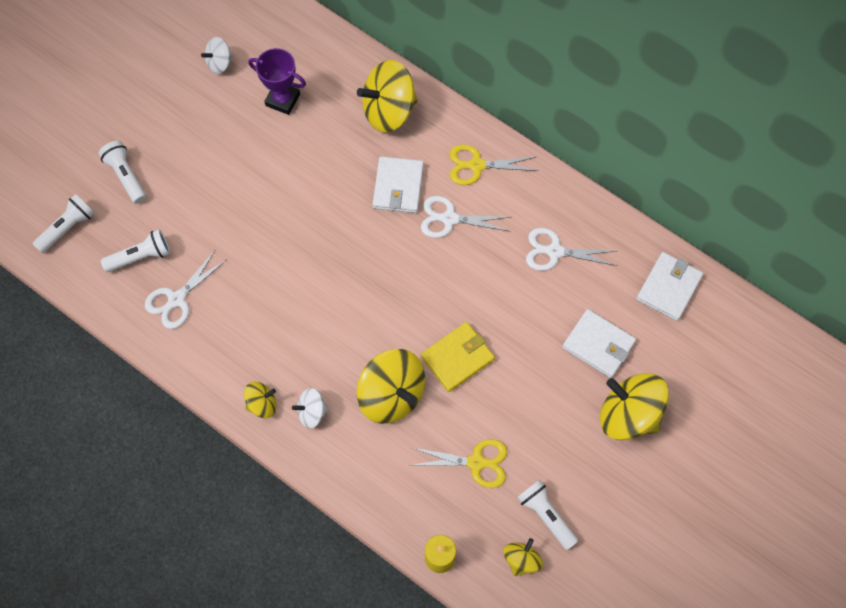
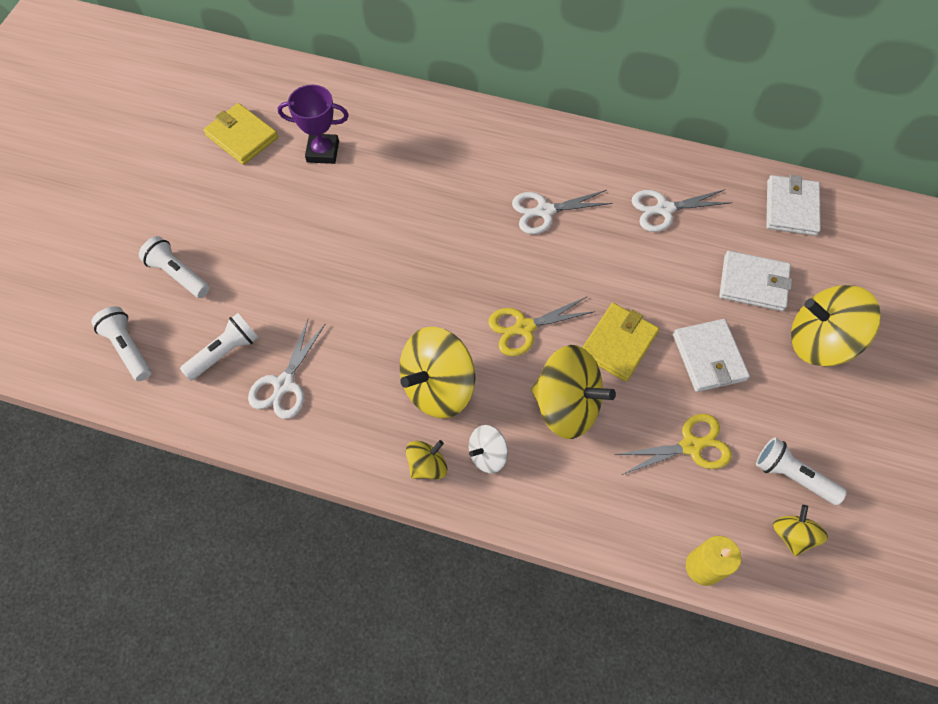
camera: 20 degrees left, 5 degrees down
(67, 228) = (128, 348): white flashlight -> white flashlight turned 60 degrees counterclockwise
(219, 63) = (242, 136): white spinning top -> yellow wallet
(389, 110) = (437, 130): yellow spinning top -> yellow spinning top (438, 386)
(398, 186) = (478, 197): white wallet -> white wallet (709, 357)
(477, 165) = (548, 154): yellow scissors -> yellow scissors (524, 328)

